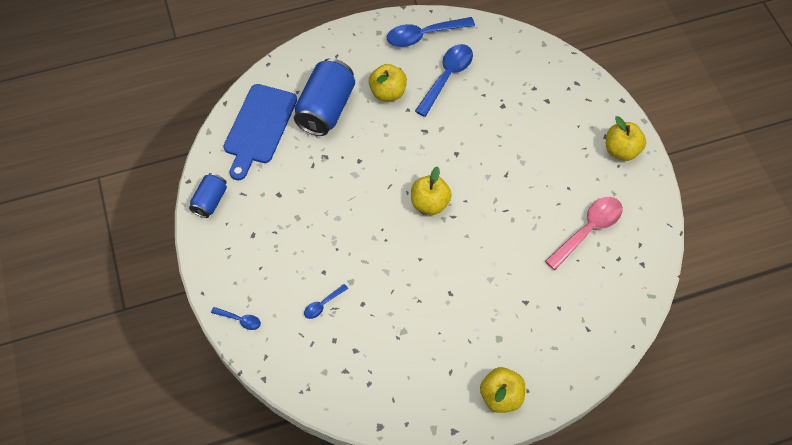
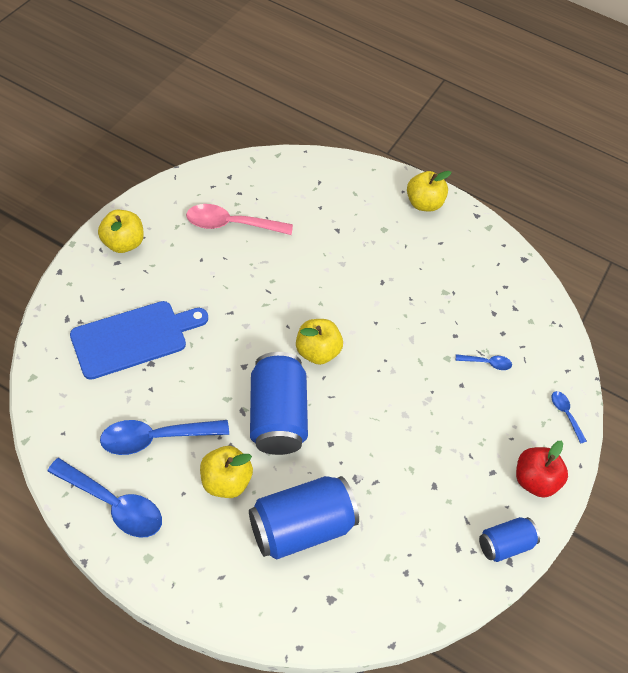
camera: 140 degrees left, 5 degrees down
(224, 254) = (534, 479): none -> red apple
(259, 127) = (385, 575): blue cutting board -> blue cutting board (134, 338)
(404, 146) = (277, 415): none -> blue can

